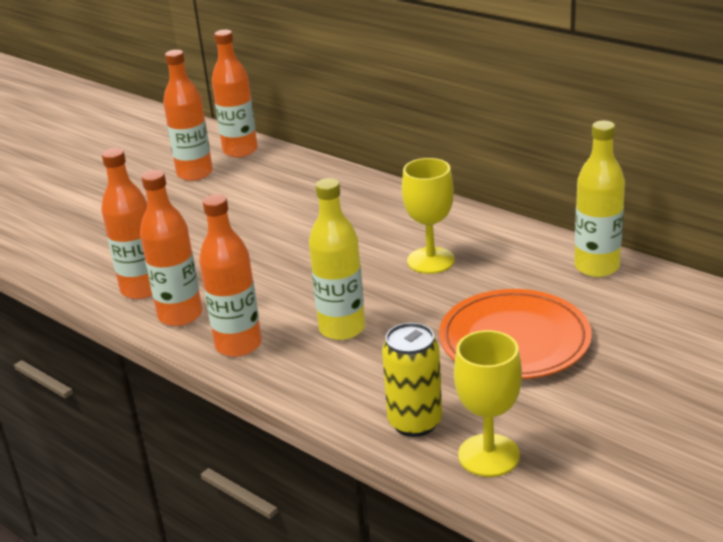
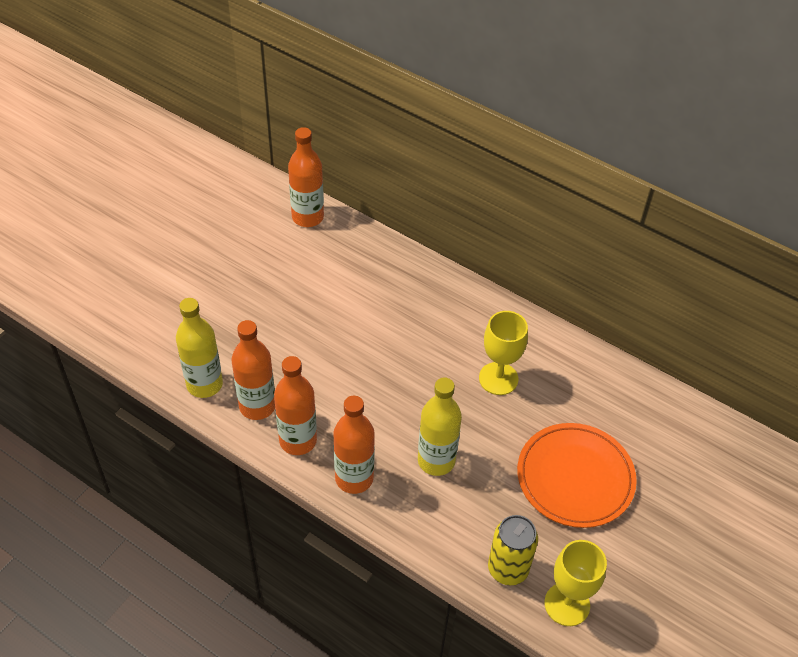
camera: 10 degrees left, 20 degrees up
(195, 173) = (272, 249): orange bottle -> none
(596, 267) = (633, 392): yellow bottle -> yellow bottle (204, 384)

